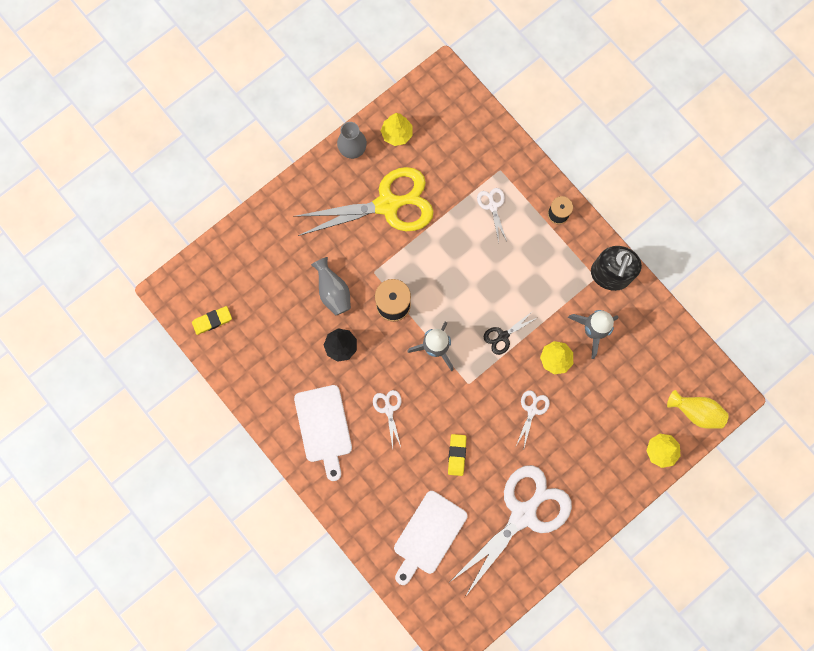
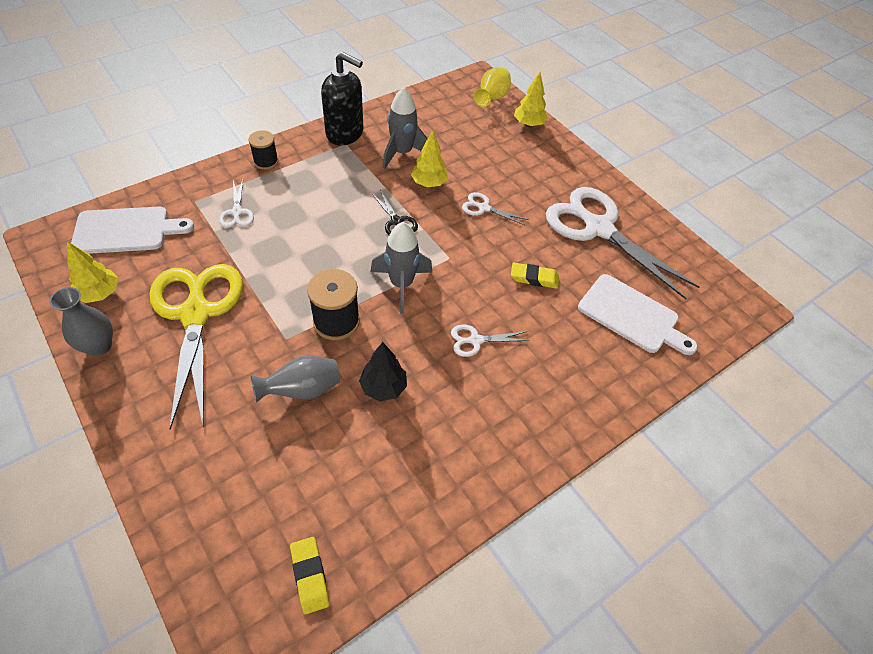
camera: 90 degrees left, 25 degrees down
(324, 427) = (496, 419): white cutting board -> white cutting board (126, 230)
(492, 206) = (237, 212): white scissors -> white scissors turned 90 degrees counterclockwise

